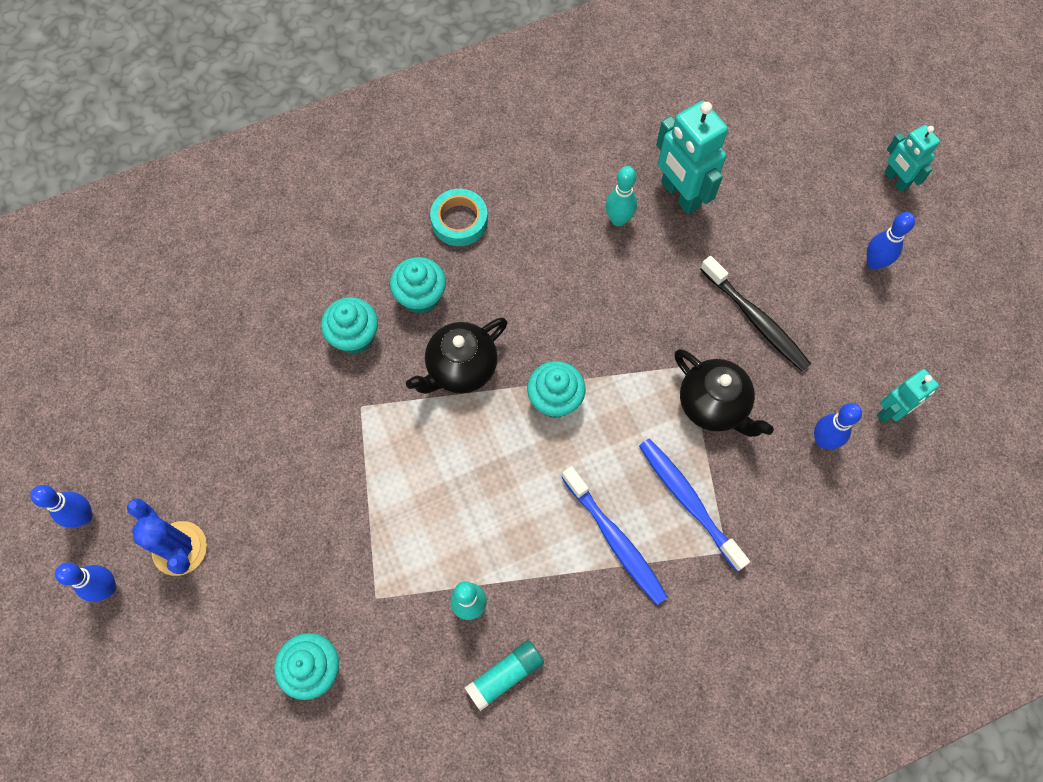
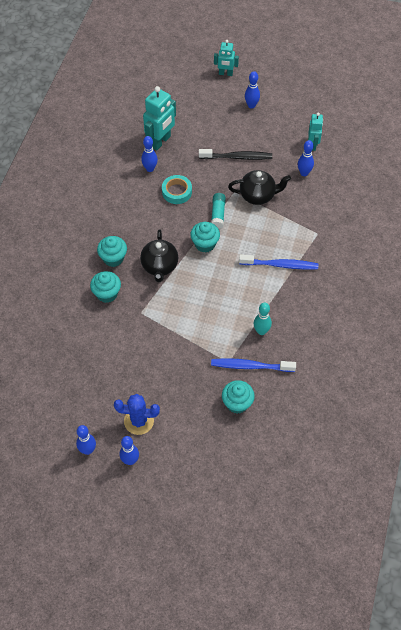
camera: 50 degrees left, 10 degrees down
(459, 221) = (93, 221): turquoise tape -> turquoise tape (177, 192)
(505, 675) = (299, 338): turquoise glue stick -> turquoise glue stick (218, 214)
(618, 219) = (150, 169): turquoise bowling pin -> blue bowling pin
(680, 195) = (160, 142): turquoise robot -> turquoise robot turned 60 degrees counterclockwise
(688, 501) = (287, 231): blue toothbrush -> blue toothbrush (250, 366)

